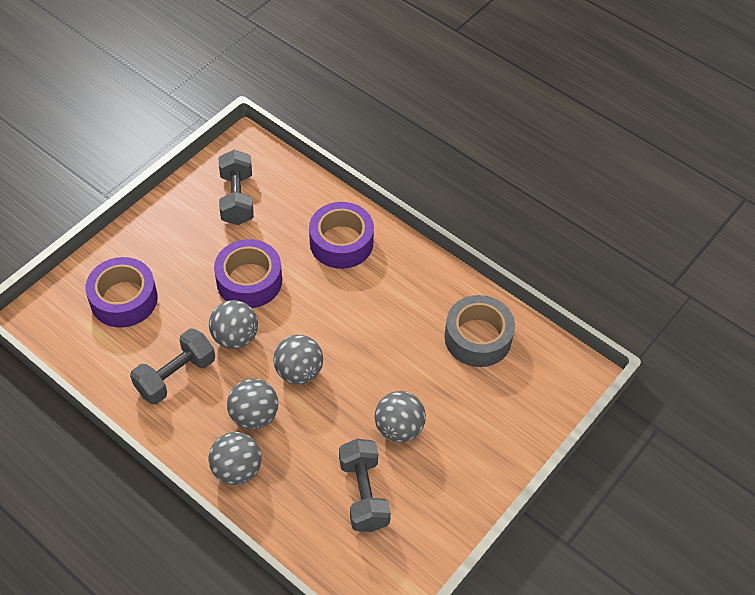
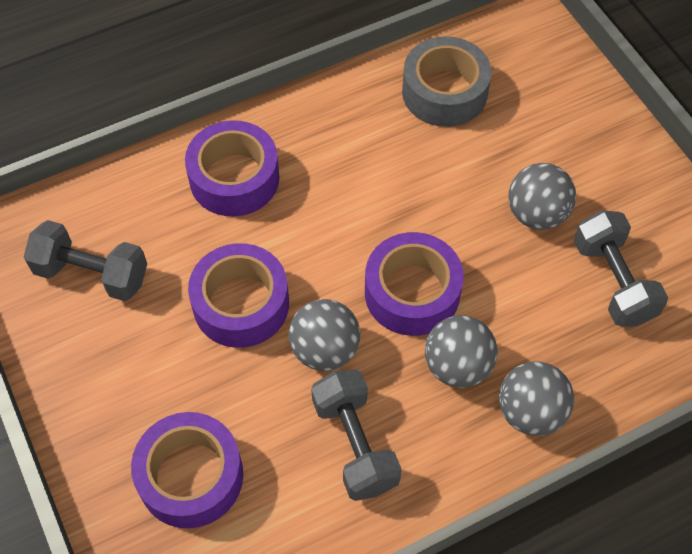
camera: 65 degrees left, 5 degrees up
(299, 371) = (412, 292): grey ball -> purple tape
(363, 494) = (613, 281): grey dumbbell -> grey dumbbell turned 60 degrees clockwise

